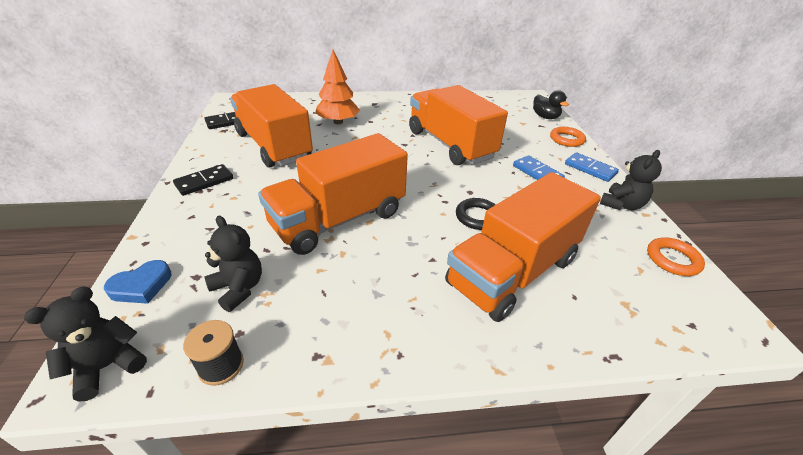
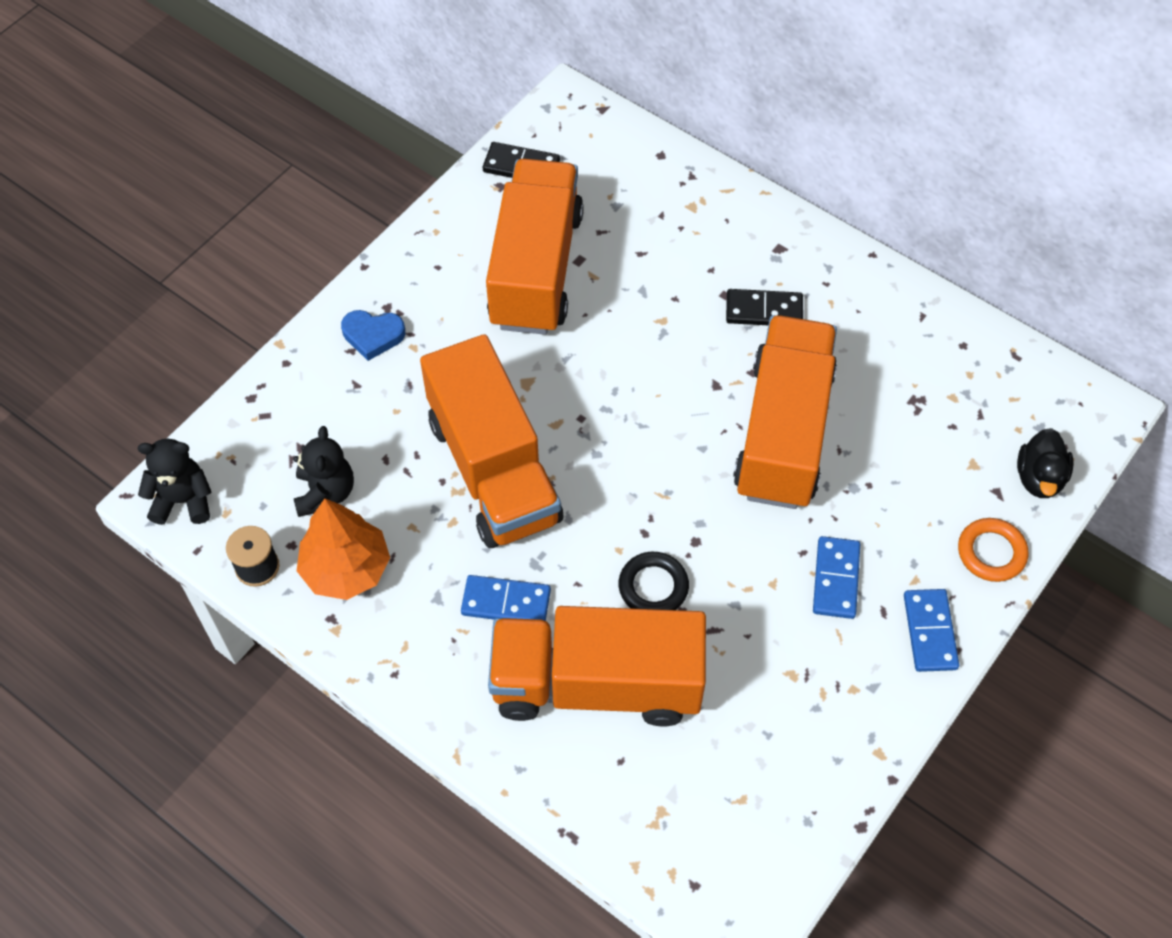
camera: 45 degrees right, 20 degrees up
(141, 286) = (251, 425): blue heart -> blue heart (373, 335)
(204, 182) = (403, 293): black domino -> black domino (764, 310)
(338, 122) = (673, 265): orange tree -> orange tree (346, 569)
(339, 219) = (494, 469): orange truck -> orange truck turned 120 degrees counterclockwise
(418, 268) = (506, 602): none -> blue domino
(621, 205) = (870, 716): black teddy bear -> none
(672, 259) = (801, 823): orange ring -> none

